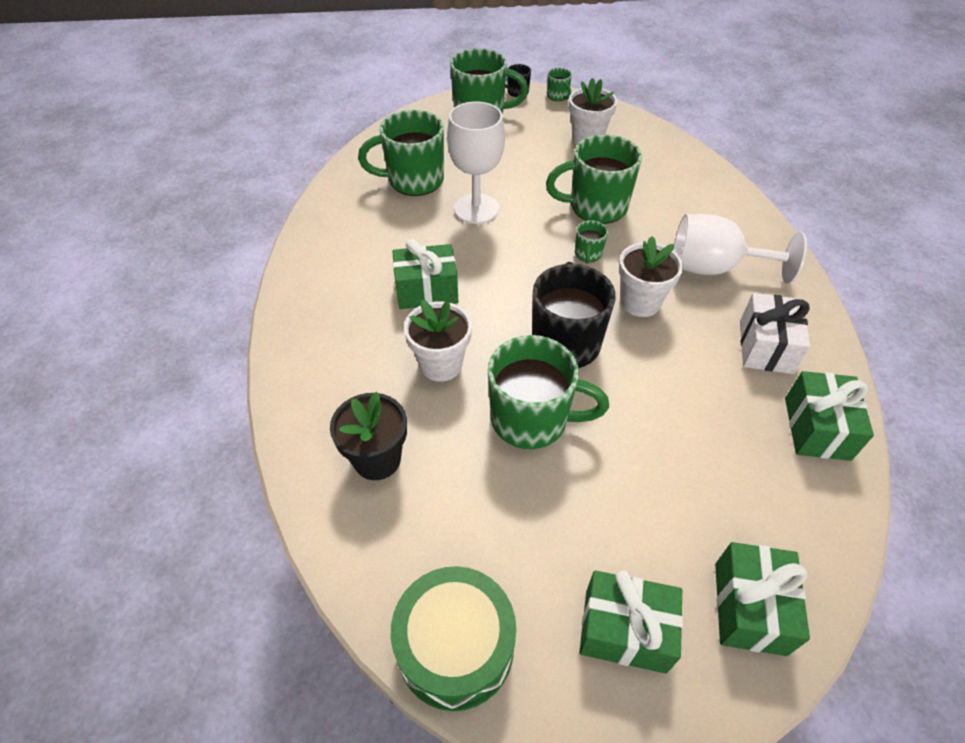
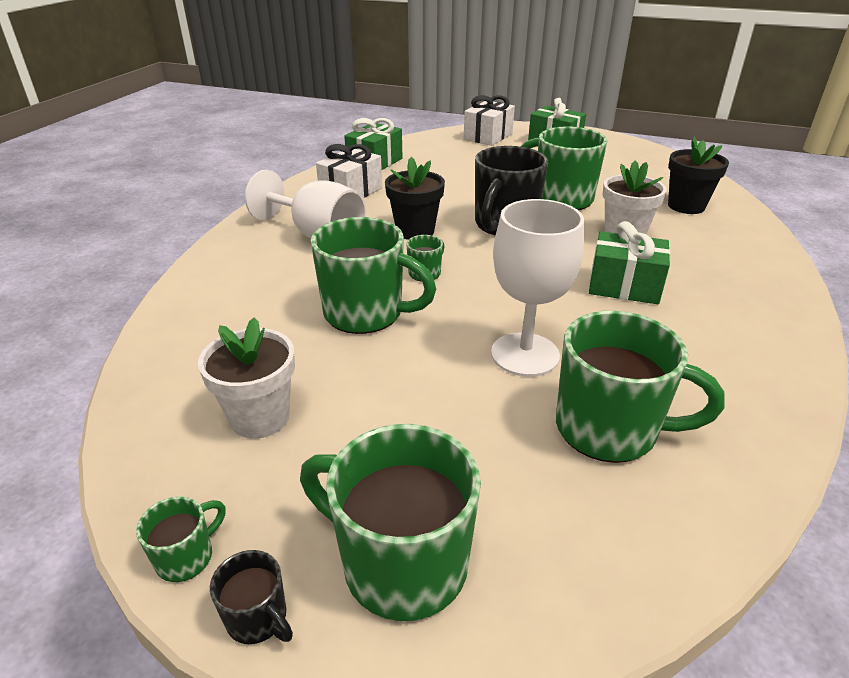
camera: 155 degrees left, 15 degrees down
(455, 646) = (644, 153): green drum -> none
(558, 96) = (186, 557): green mug -> green mug turned 45 degrees clockwise
(640, 303) = (415, 231): white flower pot -> black flower pot
(749, 607) = (488, 136): green gift -> white gift

